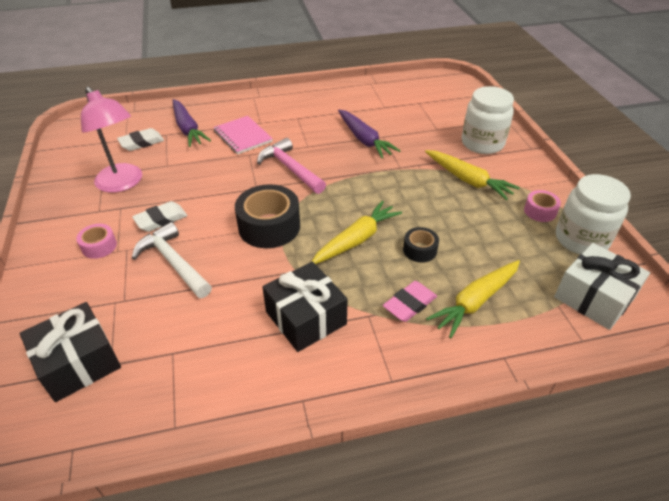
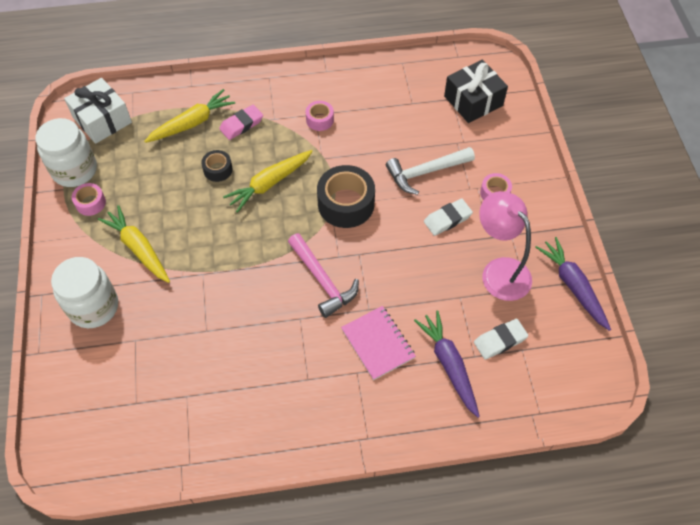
camera: 175 degrees left, 15 degrees up
(173, 263) = (426, 172): white hammer -> white hammer turned 105 degrees clockwise
(306, 318) = (320, 120): black gift -> pink tape
(364, 140) = (230, 325): purple carrot -> purple carrot (572, 286)

